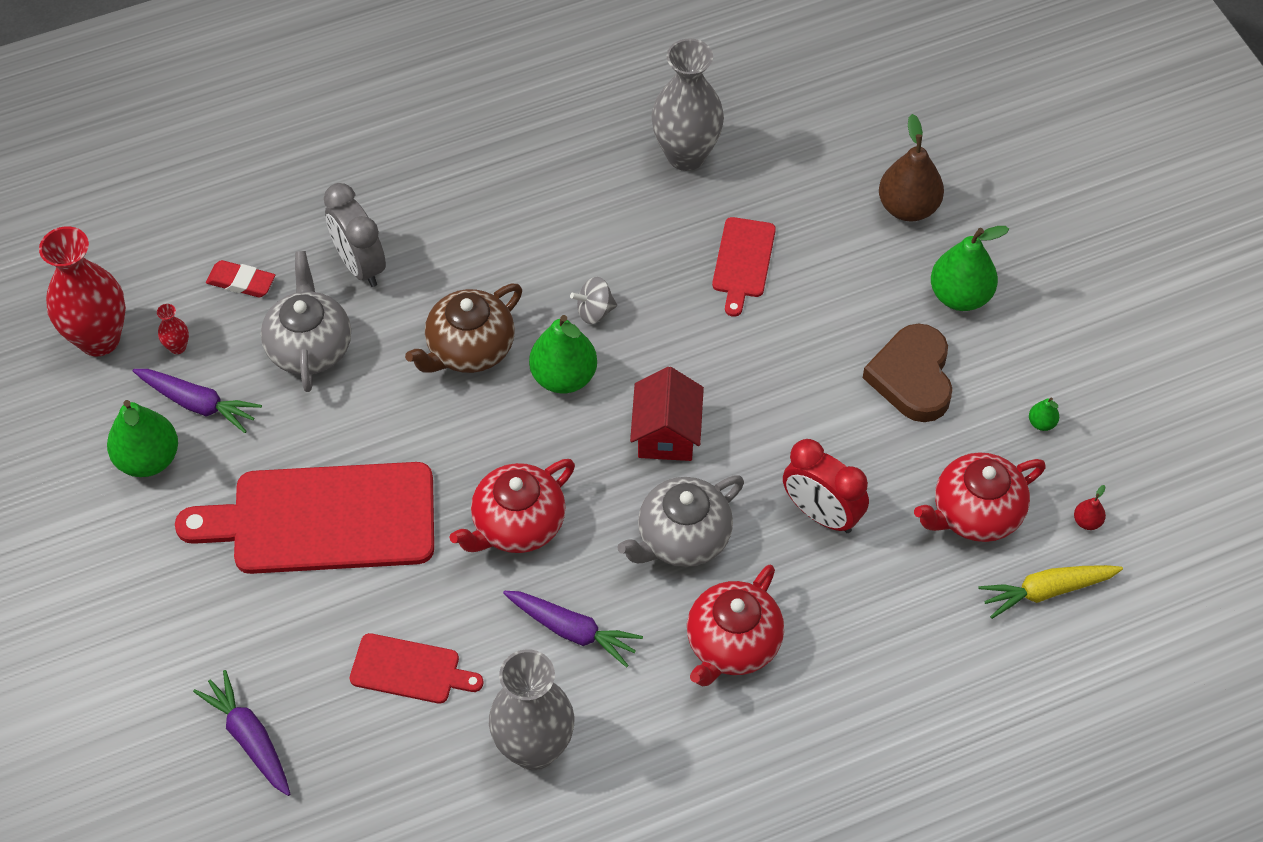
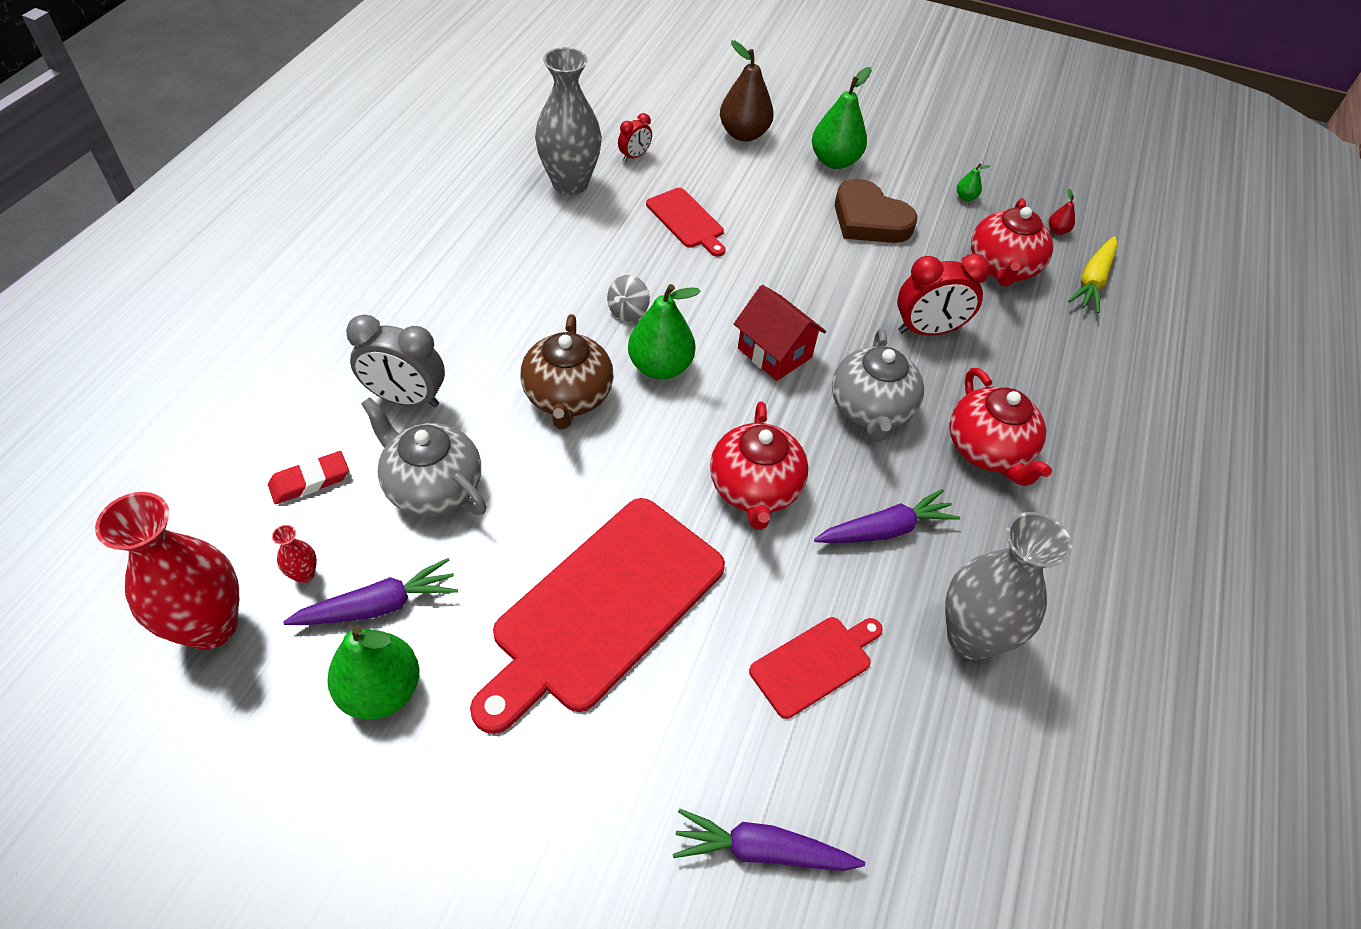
camera: 50 degrees left, 5 degrees down
(775, 164) = (634, 156): none -> red clock

